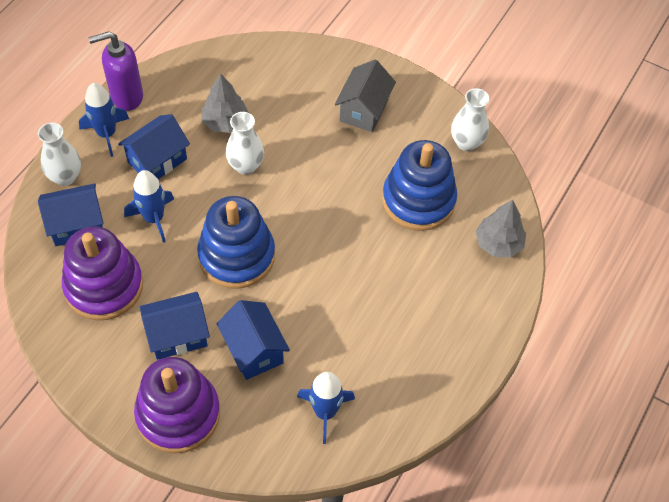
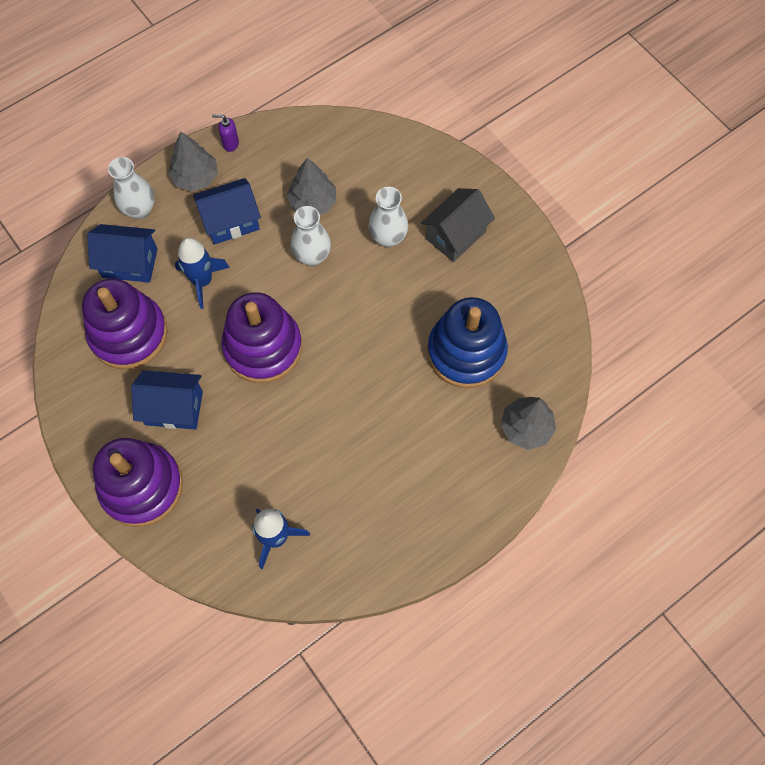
camera: 25 degrees right, 10 degrees up
(106, 134) = (195, 177): blue rocket -> grey tree
(126, 96) = (230, 144): purple soap dispenser -> purple soap dispenser, size x0.48
(237, 256) = (263, 347): blue stacking toy -> purple stacking toy
(254, 350) = (237, 450): blue house -> none
(466, 142) = (545, 306): white vase -> white vase (388, 237)

